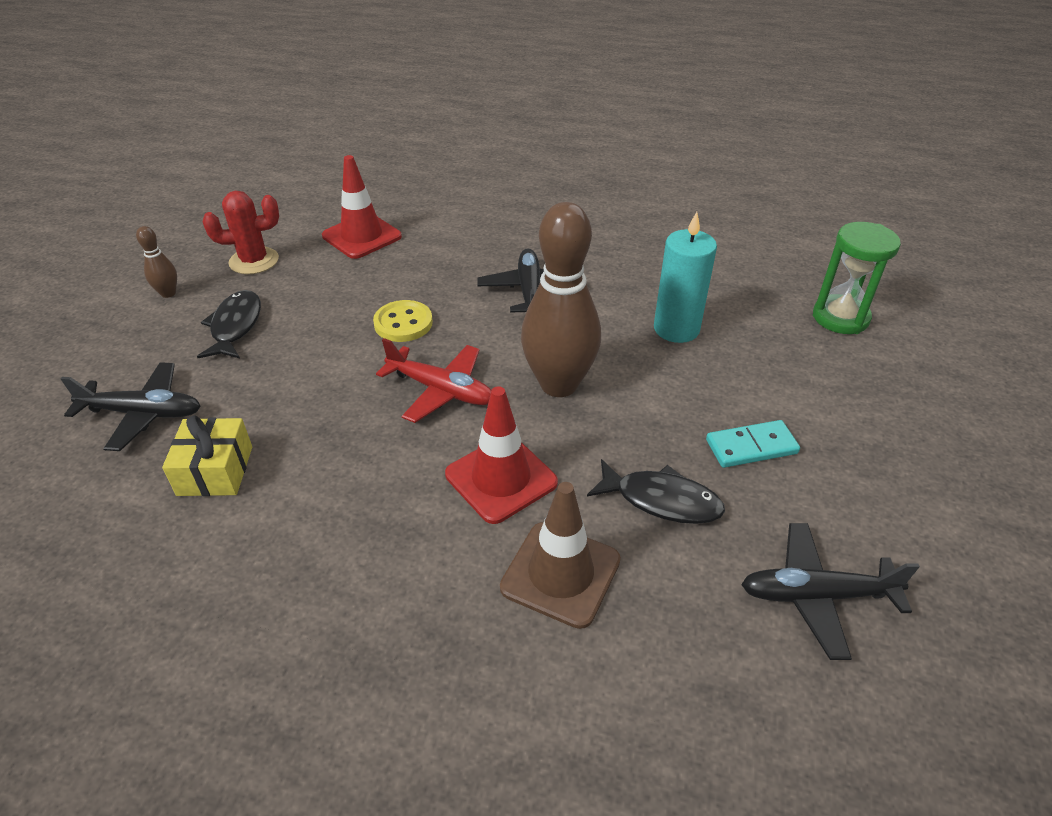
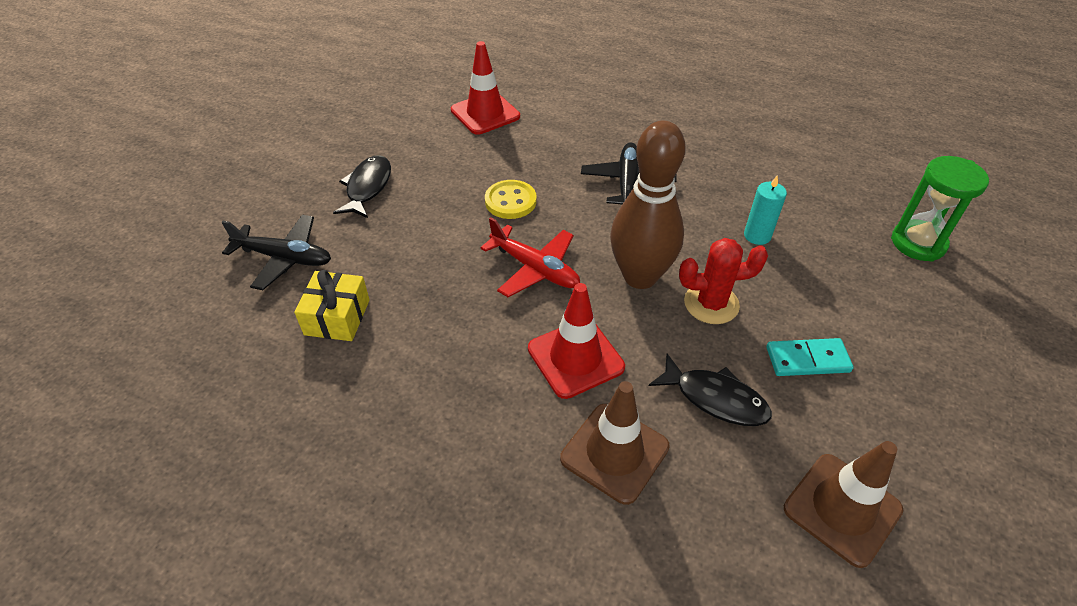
camera: 10 degrees right, 5 degrees up
(168, 293) = (315, 150): brown bowling pin -> none
(254, 261) = (390, 127): red cactus -> red cactus (711, 304)
(676, 329) = (757, 236): turquoise candle -> turquoise candle, size x0.63
(816, 595) = (842, 509): black plane -> brown traffic cone

